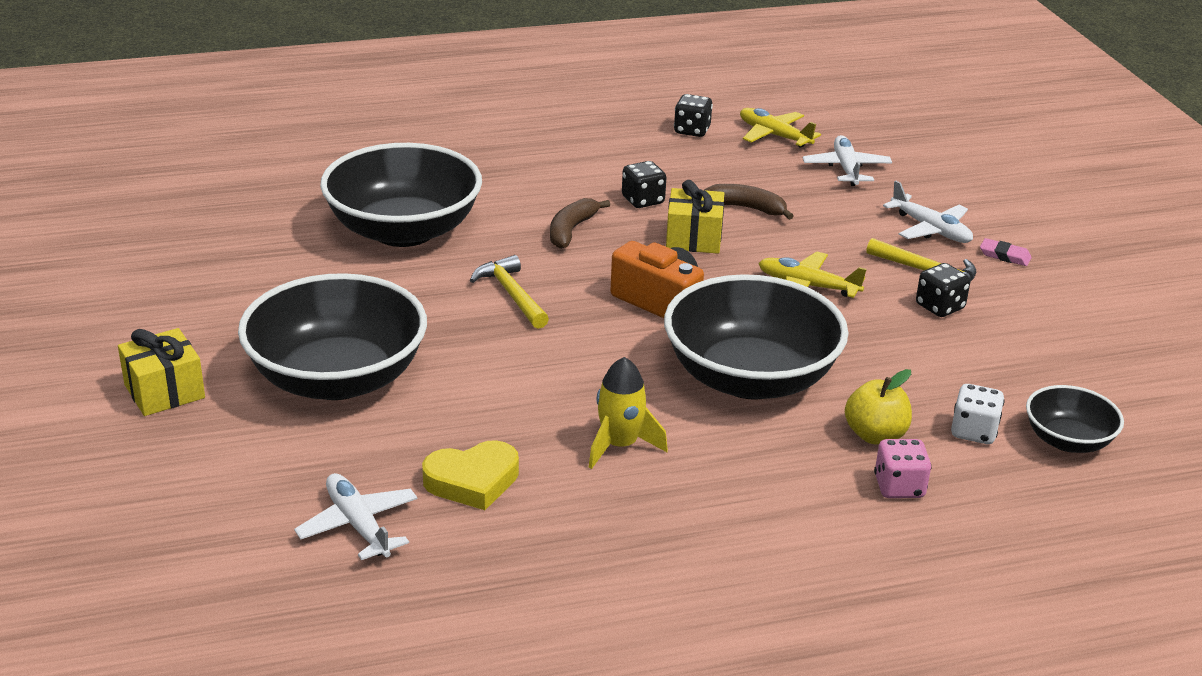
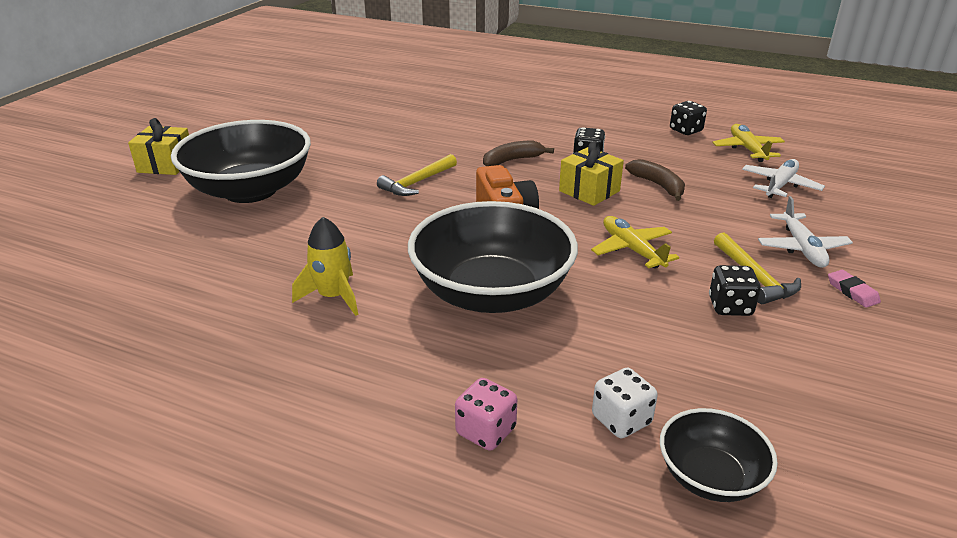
camera: 40 degrees right, 0 degrees up
(358, 525) = (120, 271): white plane -> none
(404, 231) = (413, 130): black bowl -> none
(472, 481) = (216, 276): yellow heart -> none
(511, 295) = (417, 182): yellow hammer -> yellow hammer turned 150 degrees counterclockwise
(875, 435) = (527, 379): yellow apple -> none

